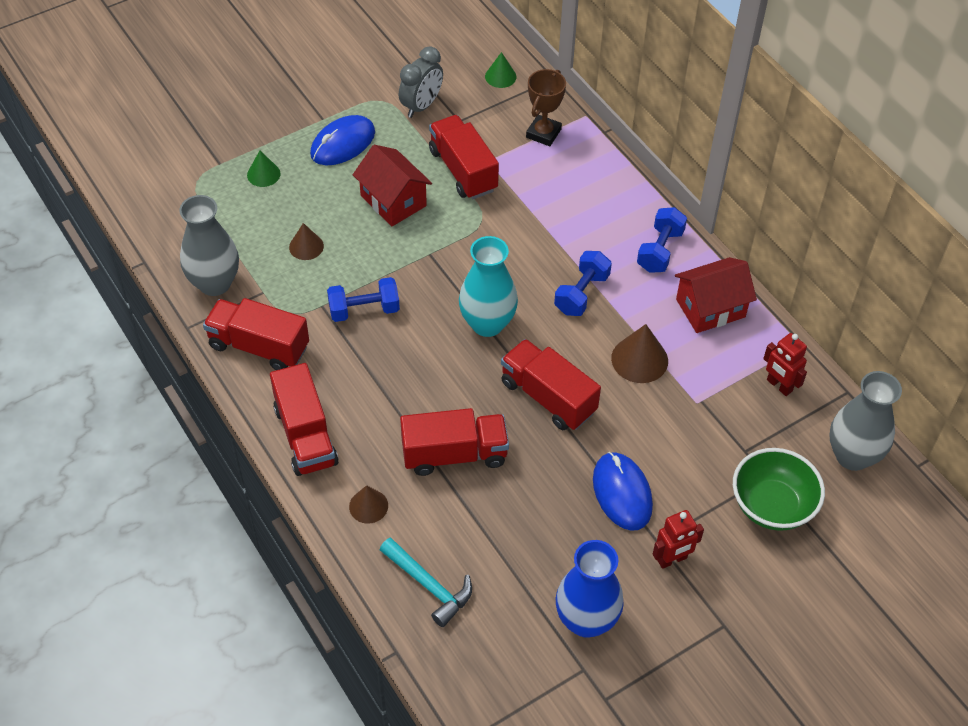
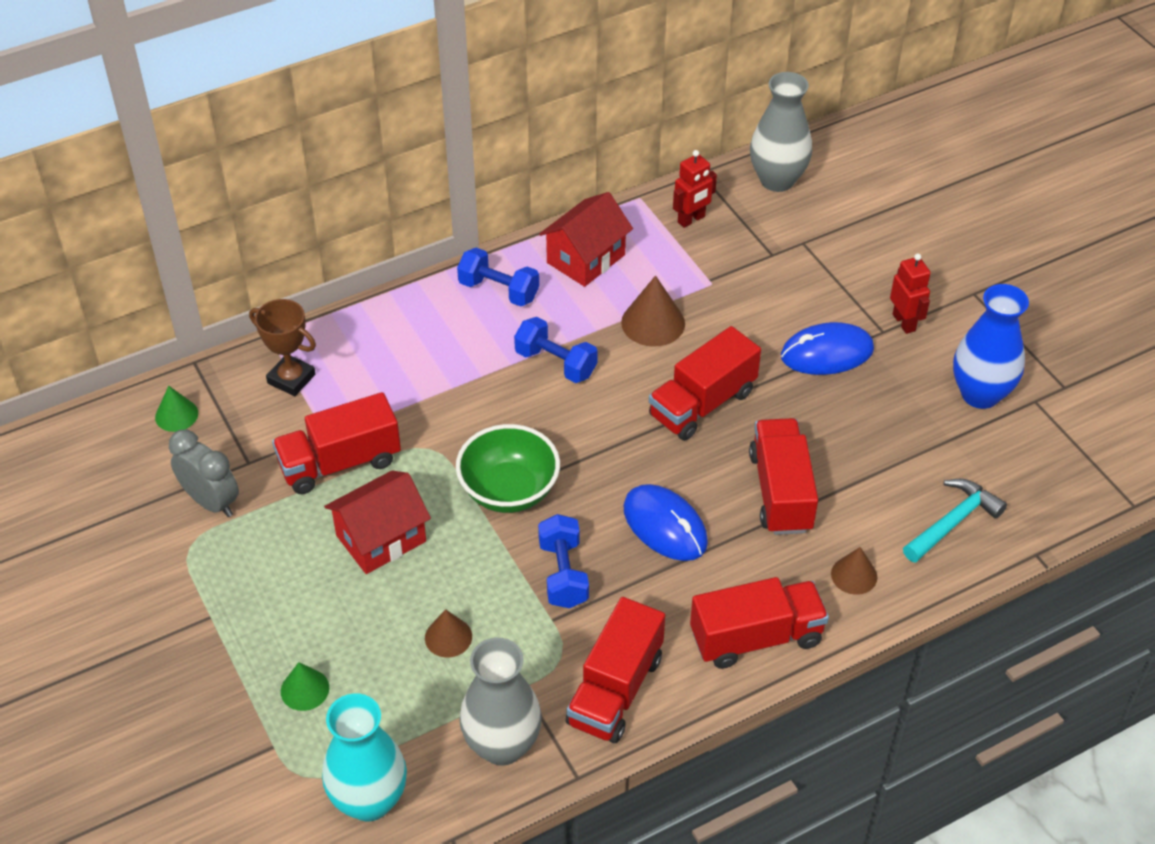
camera: 85 degrees left, 5 degrees down
(343, 143) = (263, 593): blue mouse -> blue mouse (665, 526)
(487, 324) = (594, 452): turquoise vase -> turquoise vase (369, 800)
(710, 308) = (586, 259): red house -> red house turned 60 degrees clockwise
(772, 506) = (837, 243): green bowl -> green bowl (509, 491)

